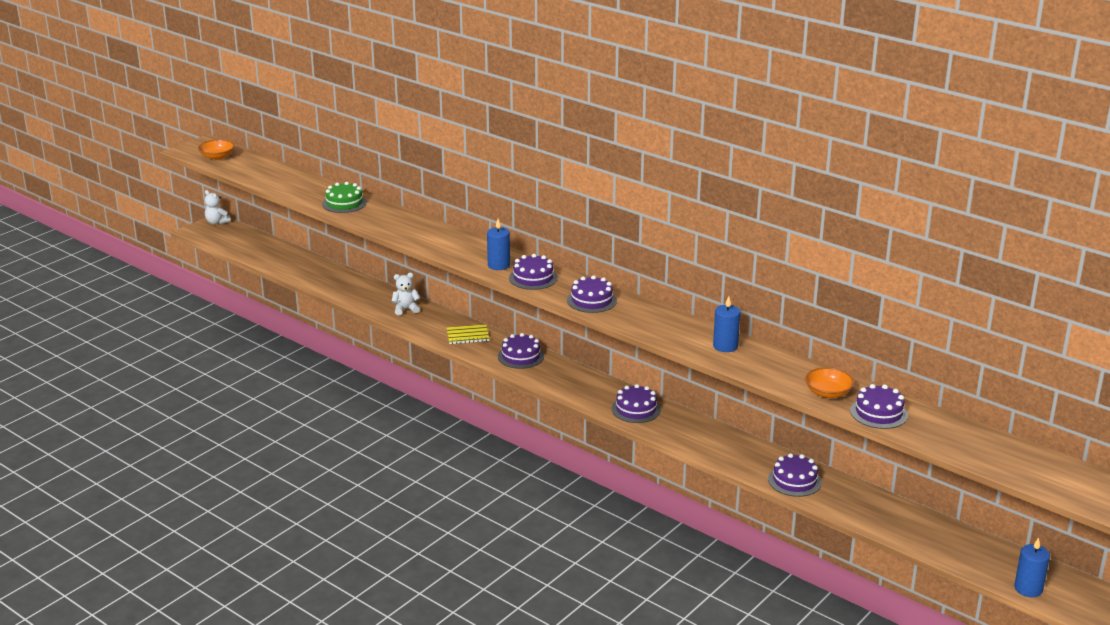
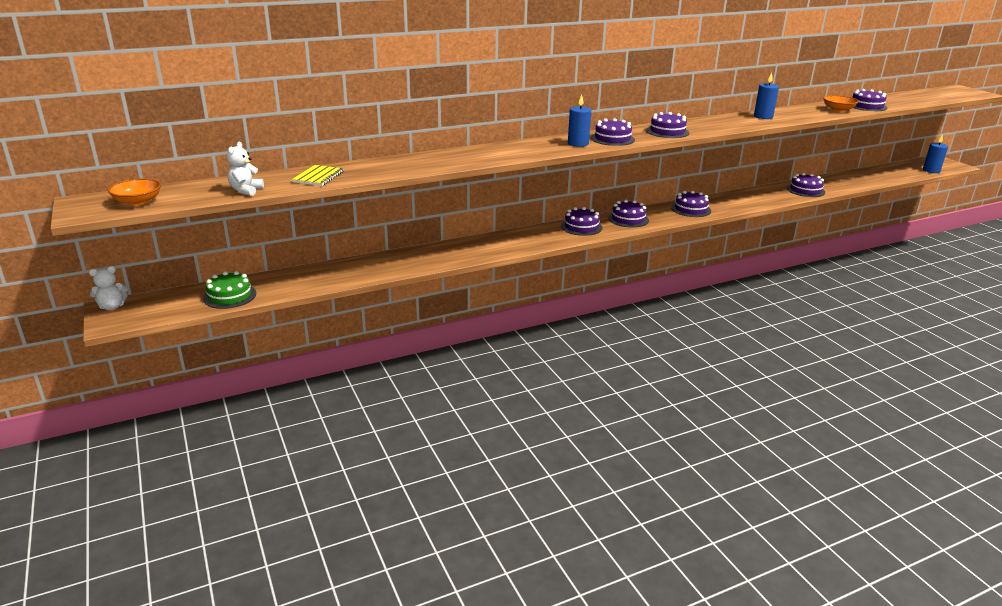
camera: 65 degrees left, 0 degrees up
(344, 203) = (371, 169): green cake -> green cake (230, 296)
(405, 309) = (452, 251): white teddy bear -> white teddy bear (246, 191)
(468, 335) = (527, 238): yellow notebook -> yellow notebook (318, 177)
(567, 377) = (628, 219): none -> purple cake

